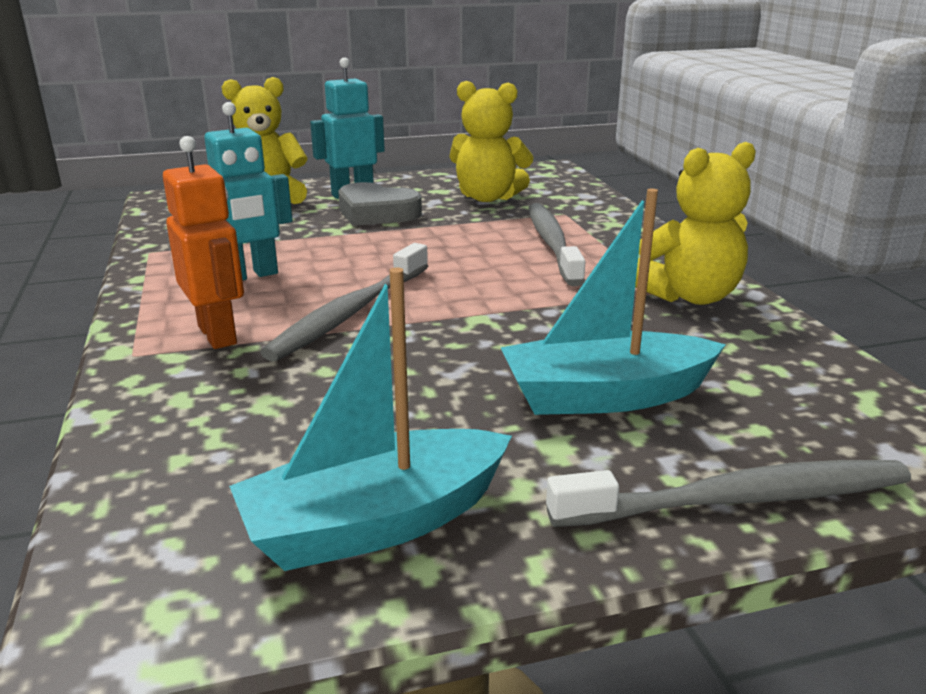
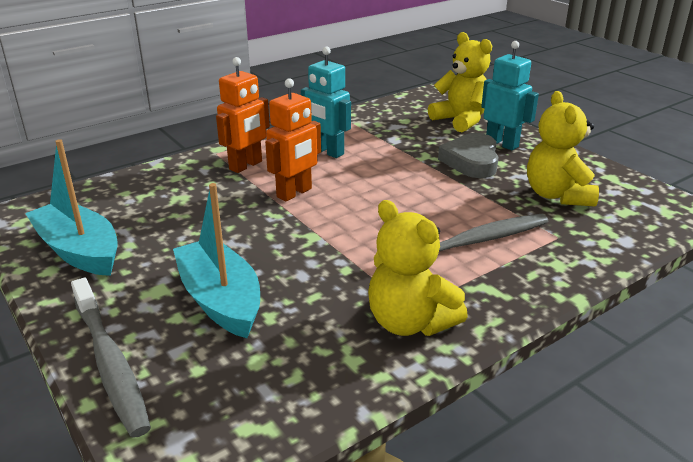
camera: 70 degrees right, 5 degrees up
(351, 312) = (294, 193): grey toothbrush -> orange robot

